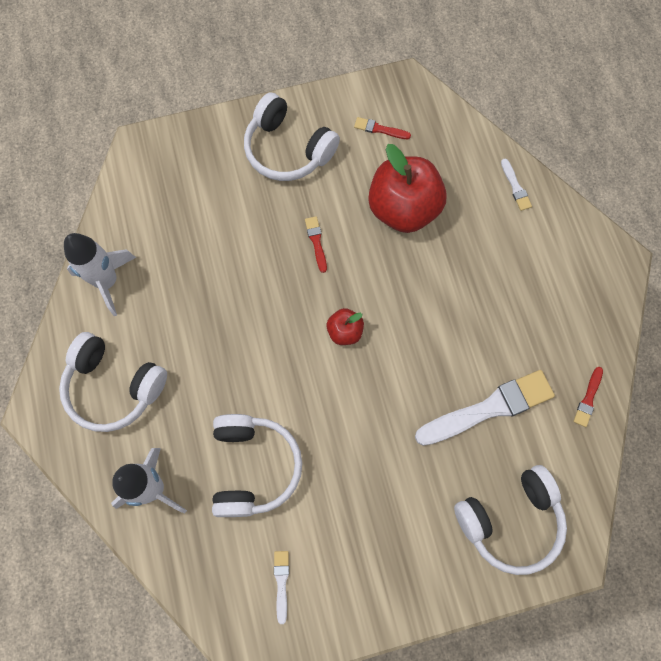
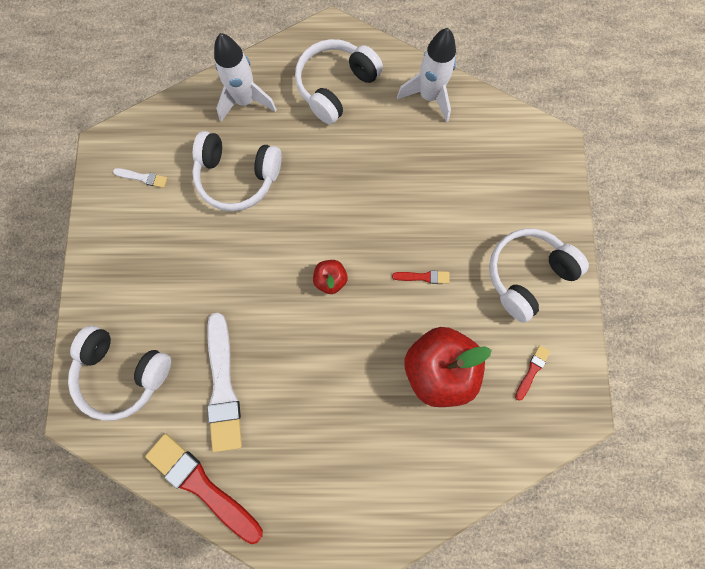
camera: 105 degrees right, 5 degrees up
(510, 520) = (123, 373): white headphones -> white headphones turned 60 degrees counterclockwise
(515, 187) = (436, 492): white brush -> none
(588, 399) = (202, 485): red brush -> red brush, size x2.26

